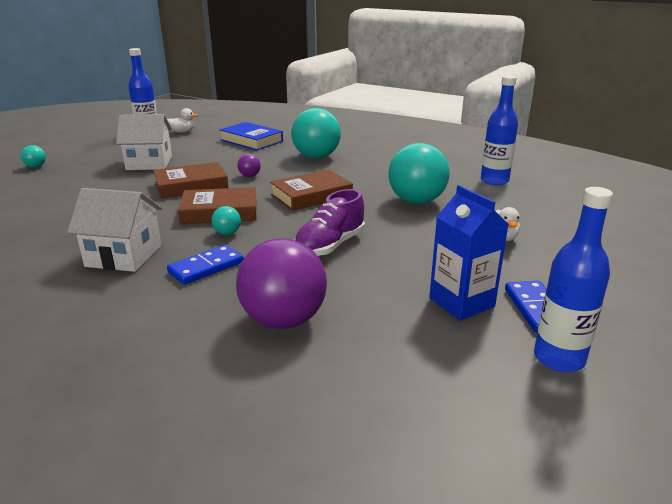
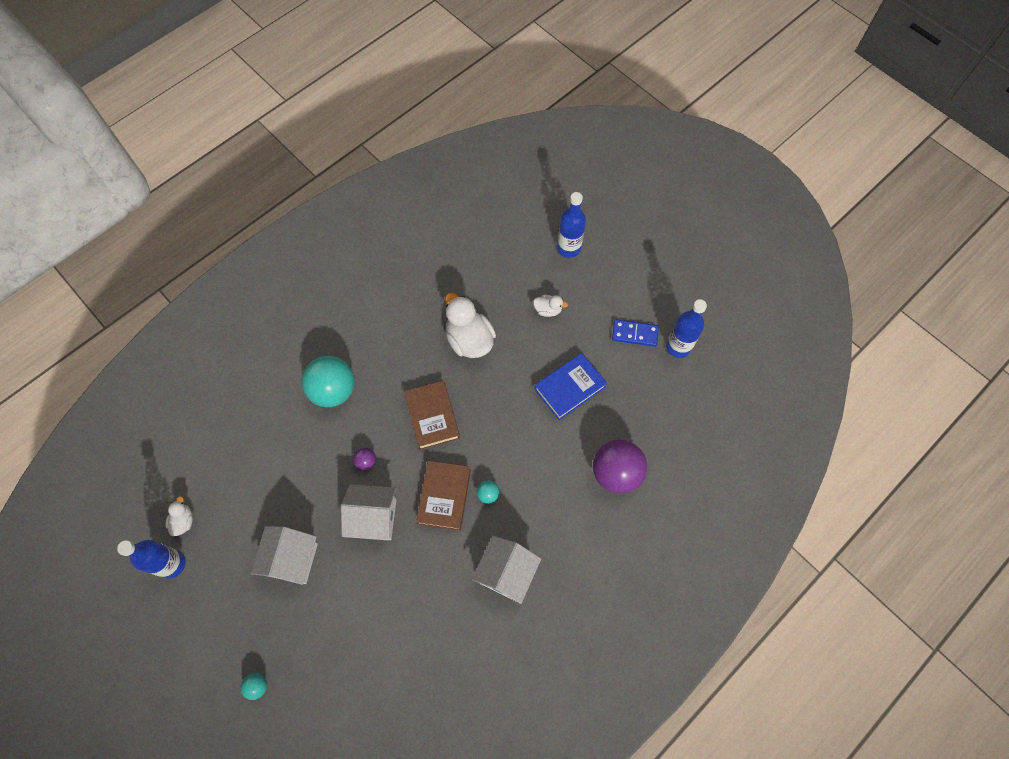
camera: 75 degrees left, 40 degrees up
(191, 185) = (374, 518): brown book -> white house
(206, 267) = (539, 514): blue domino -> none
(251, 141) = (253, 445): blue book -> blue book (570, 388)
(330, 246) = (529, 424): purple shoe -> none
(416, 201) = (469, 340): turquoise ball -> white duck
(461, 302) = (619, 369): blue carton -> none
(494, 181) = (447, 265): blue bottle -> blue bottle (568, 248)

